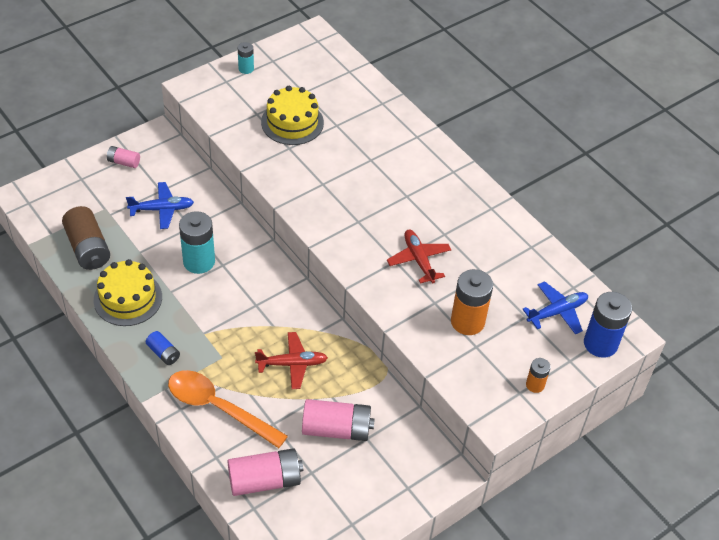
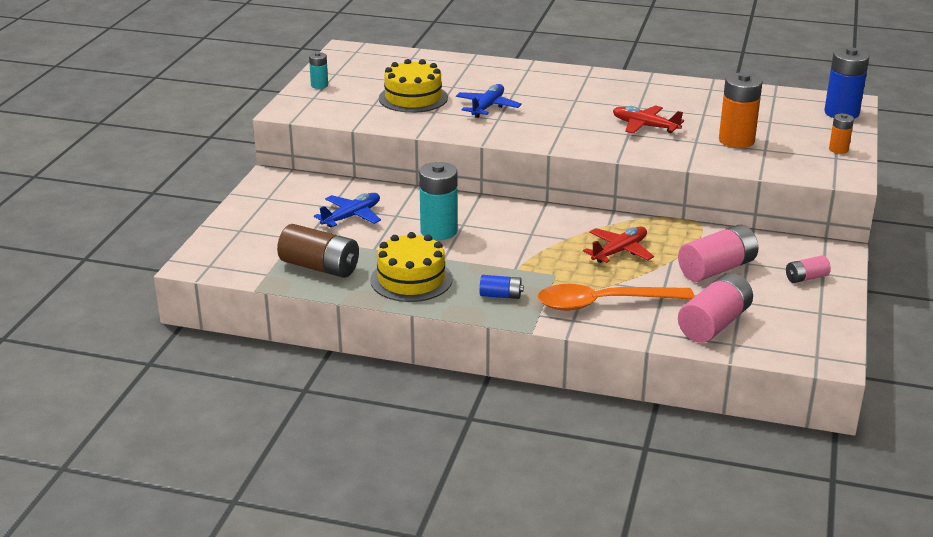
camera: 35 degrees left, 20 degrees down
(123, 162) = (266, 204): pink battery -> pink battery (806, 278)
(557, 312) = (786, 111): blue plane -> blue plane (488, 107)

